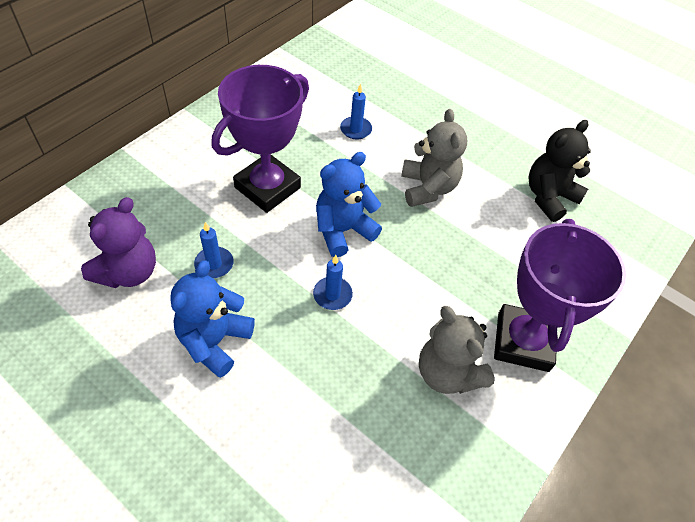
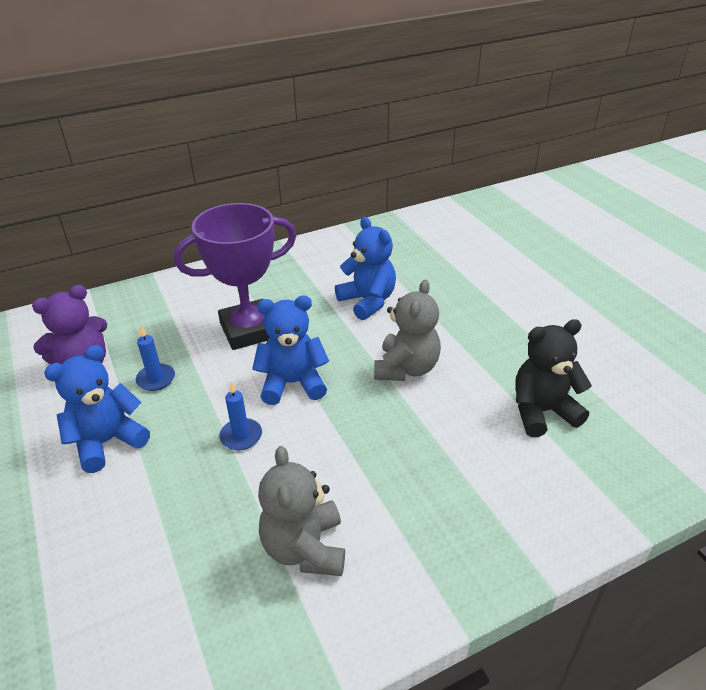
camera: 30 degrees right, 15 degrees down
(356, 129) = (368, 301): blue candle -> blue teddy bear
(523, 341) = (412, 547): purple trophy -> none

